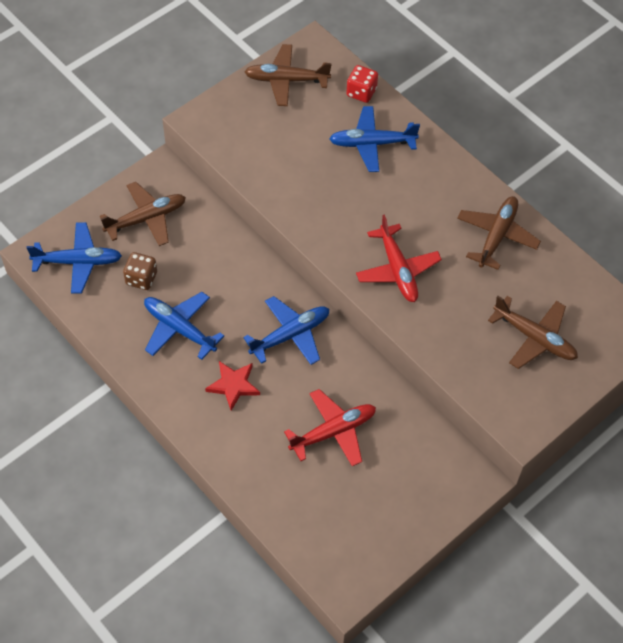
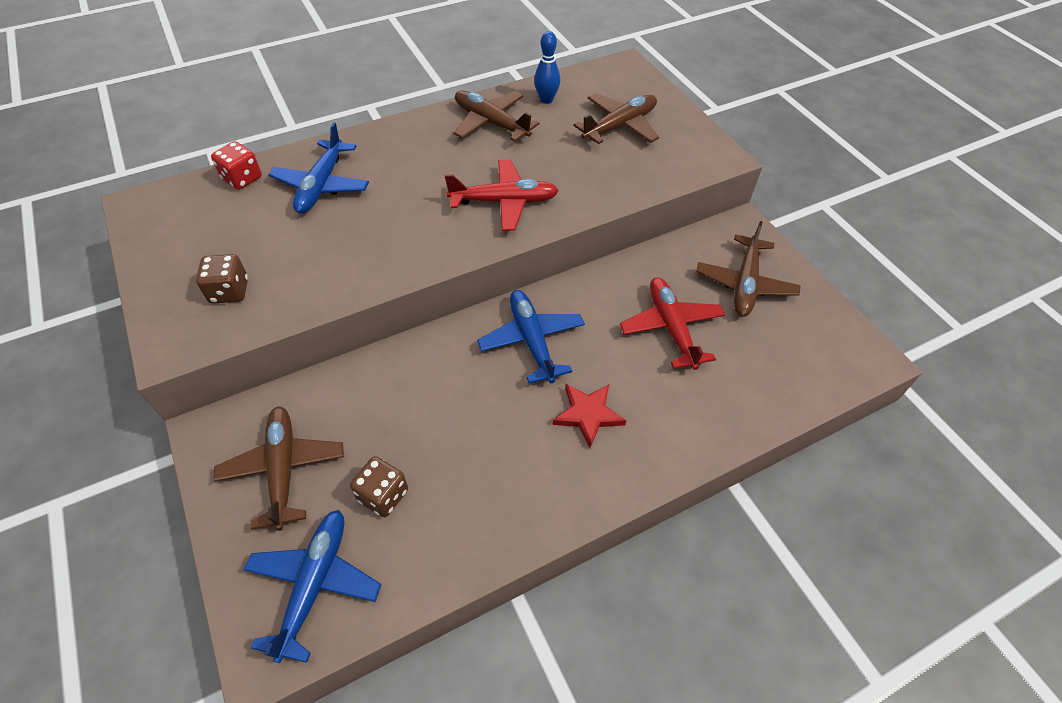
camera: 75 degrees left, 5 degrees down
(179, 328) = (484, 461): blue plane -> none
(250, 131) = (229, 291): none -> brown dice
(286, 80) = (174, 240): brown plane -> brown plane (745, 284)
(550, 271) = (546, 100): none -> blue bowling pin

